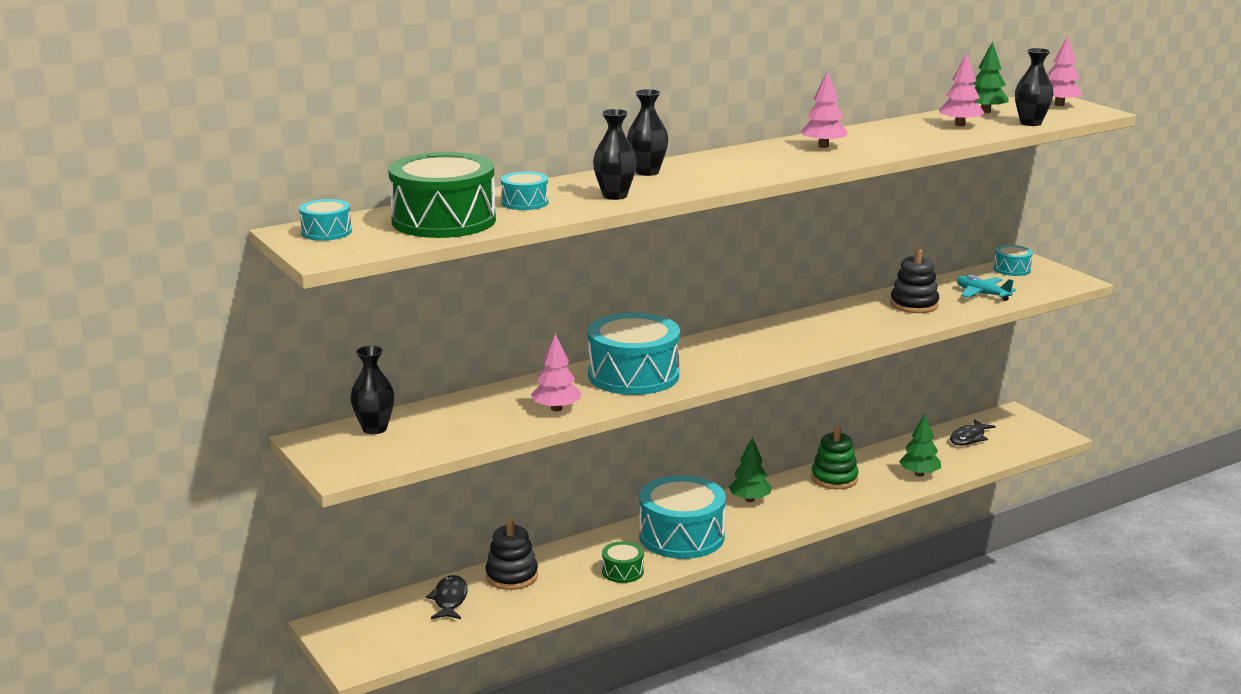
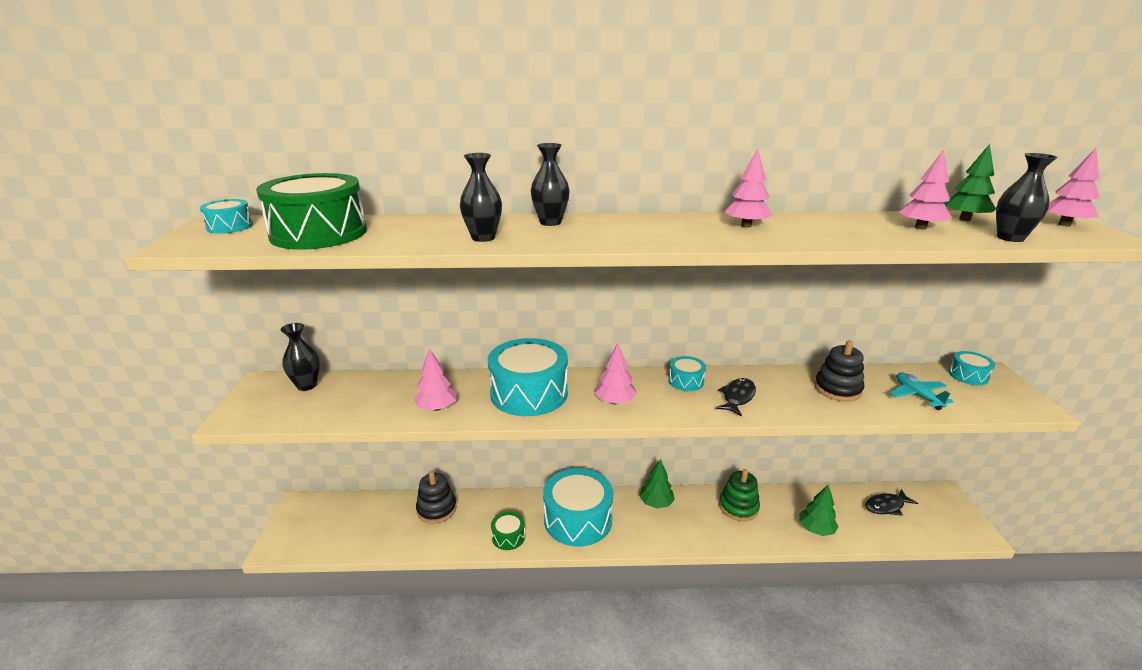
camera: 30 degrees right, 5 degrees up
(449, 600) = (381, 514): black fish -> black fish (737, 397)
(525, 202) = (406, 230): turquoise drum -> turquoise drum (686, 381)
(727, 361) = (615, 401): none -> pink tree

